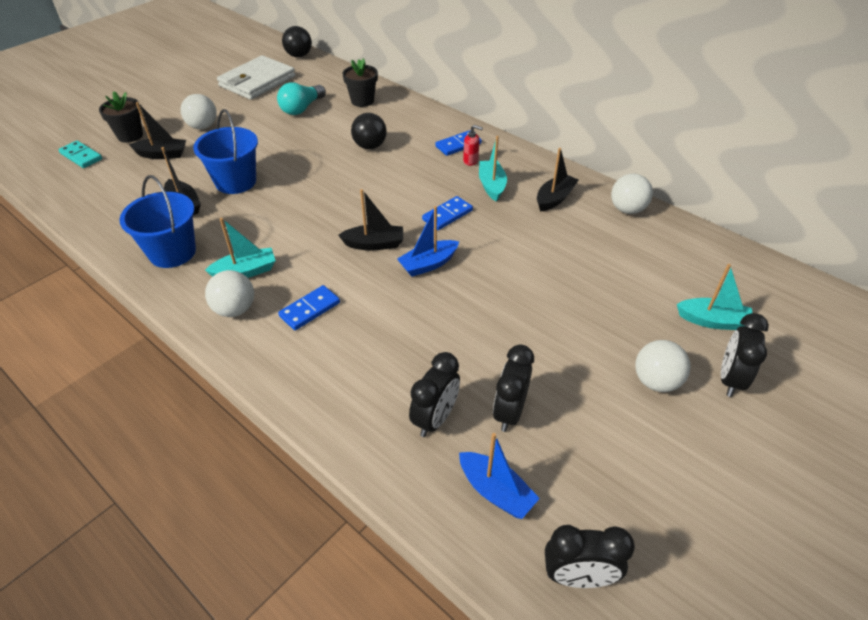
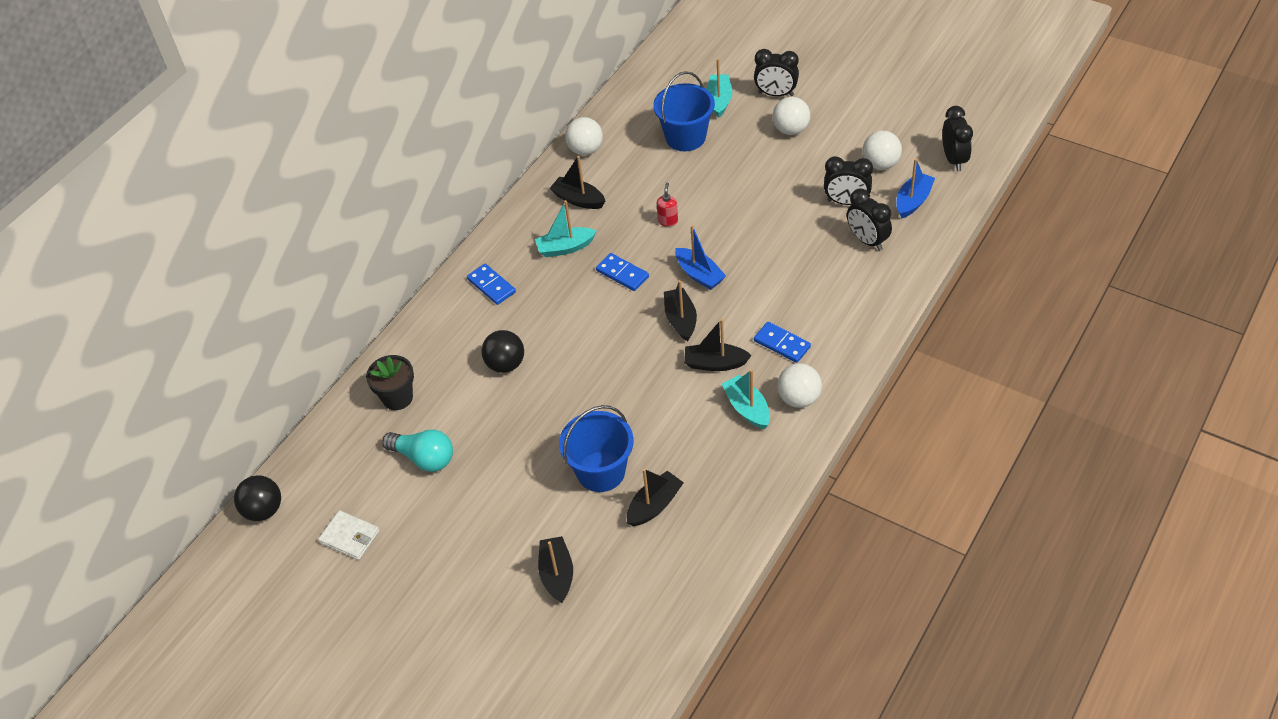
camera: 95 degrees left, 5 degrees up
(81, 156) = (576, 671): turquoise domino -> none
(130, 135) = (517, 635): black flower pot -> none
(172, 252) = (736, 481): blue bucket -> blue bucket (685, 137)
(203, 126) = (483, 556): white ball -> white ball (880, 164)
(257, 81) = (350, 536): white wallet -> white wallet, size x0.53
(310, 259) = (715, 363): none -> black boat
(435, 418) = (867, 240): black clock -> black clock turned 150 degrees counterclockwise
(471, 161) = (522, 270): red soap dispenser -> red soap dispenser (668, 221)

